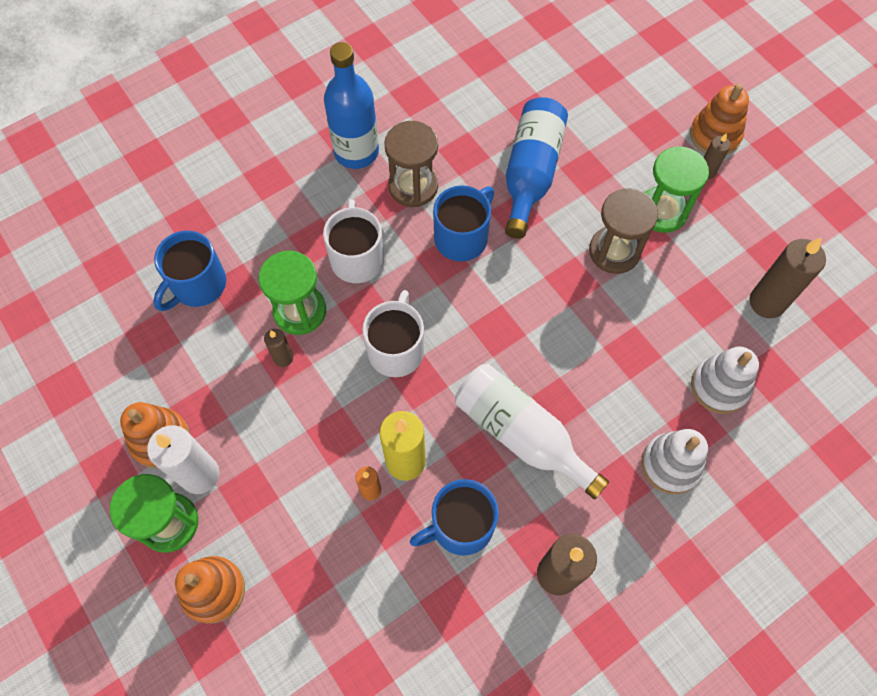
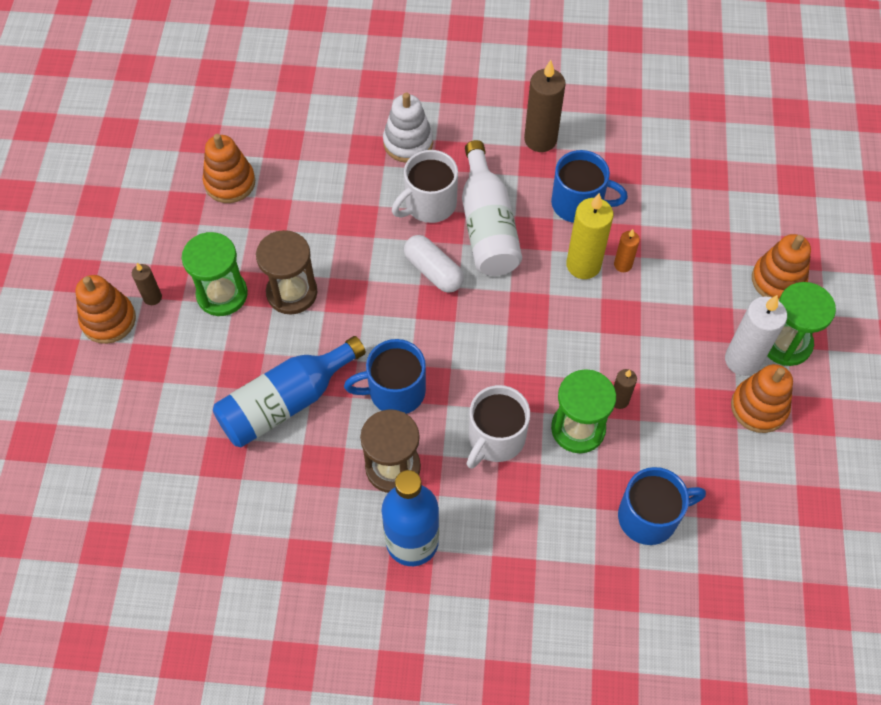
camera: 140 degrees left, 5 degrees down
(396, 349) = (525, 343): white mug -> white mug (429, 204)
(525, 354) = (433, 271): none -> white capsule
(719, 386) = (325, 160): white stacking toy -> none
(767, 302) = (230, 182): brown candle -> orange stacking toy

